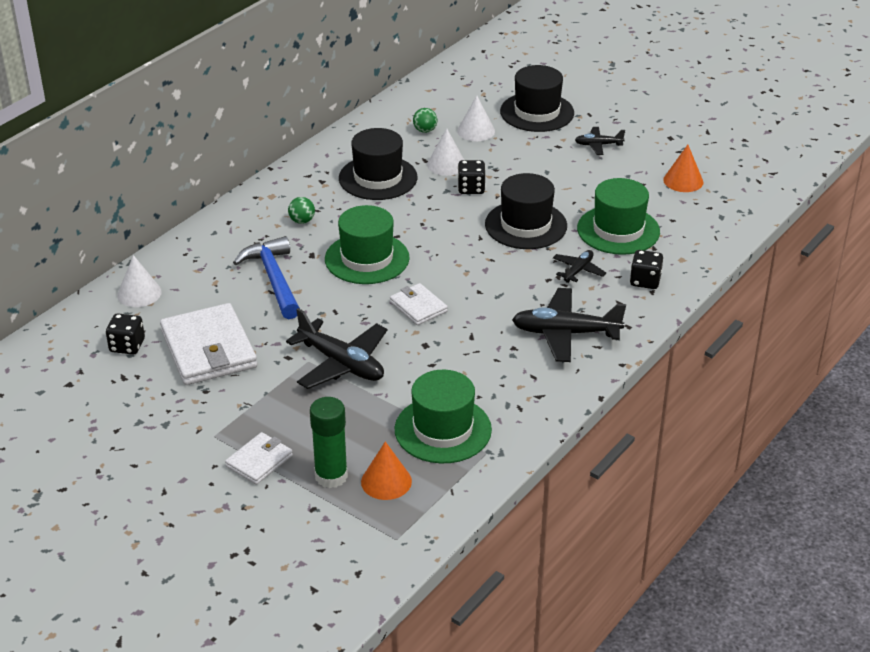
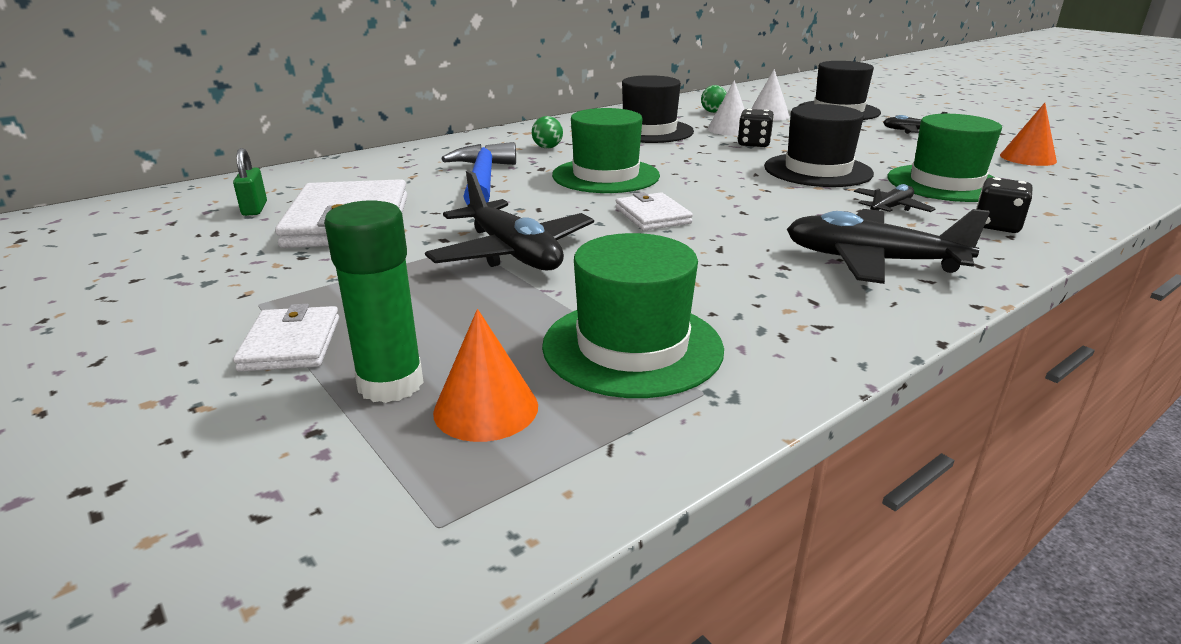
camera: 15 degrees right, 10 degrees down
(127, 346) = (255, 209): black dice -> green padlock
(139, 293) = (319, 175): white cone -> none
(259, 461) = (291, 344): white wallet -> white wallet turned 60 degrees counterclockwise

